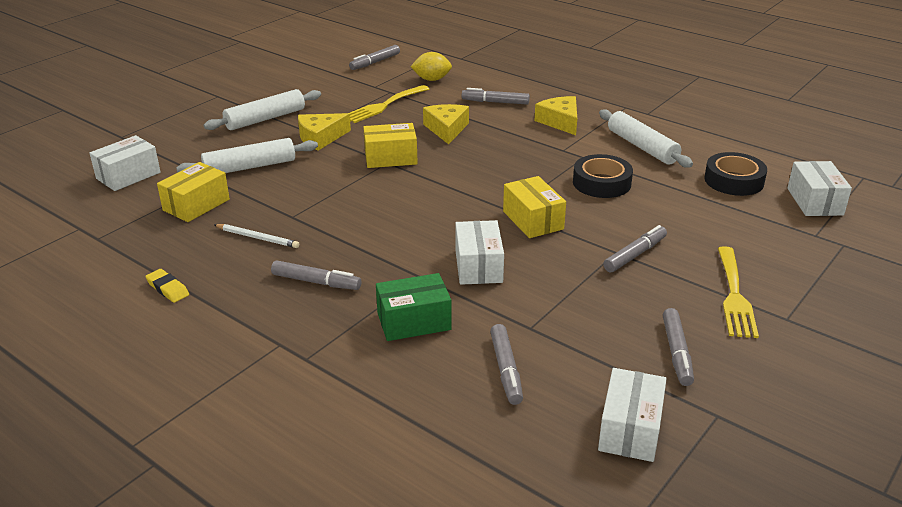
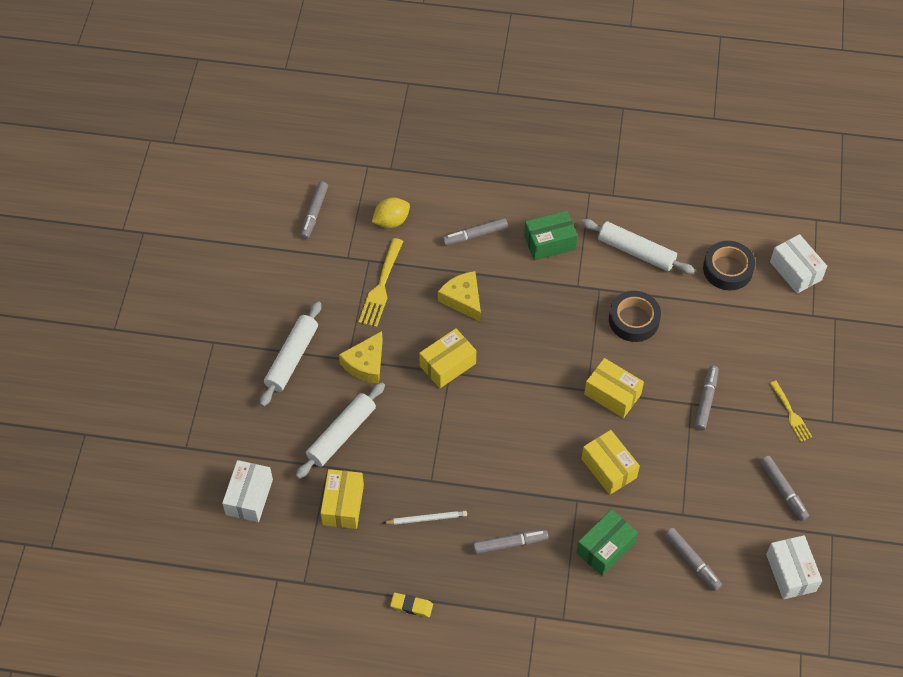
camera: 30 degrees left, 25 degrees up
(478, 266) = (609, 468): white box -> yellow box
(560, 122) = (549, 242): yellow cheese -> green box
(734, 295) = (791, 413): yellow fork -> yellow fork, size x0.64

